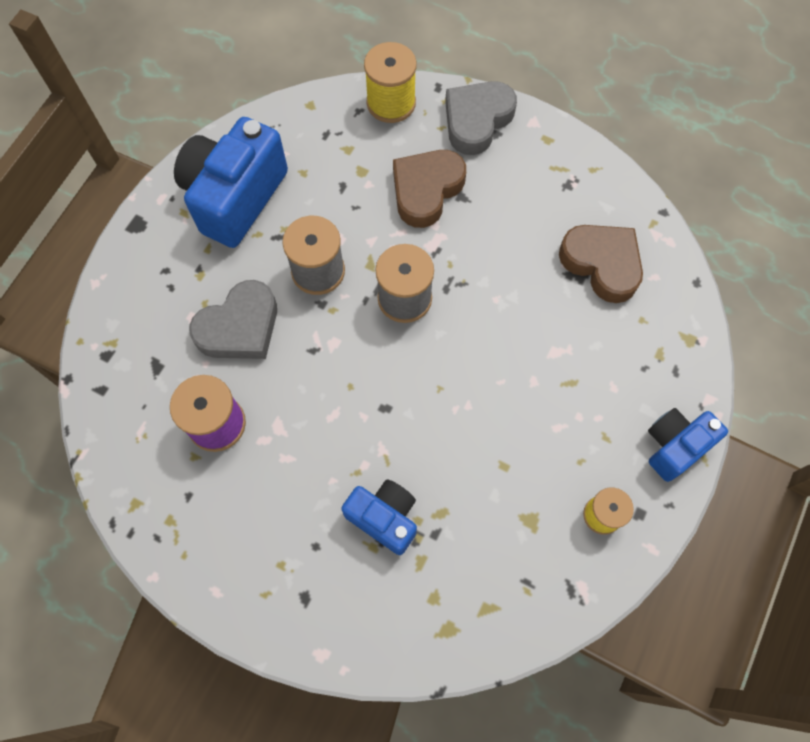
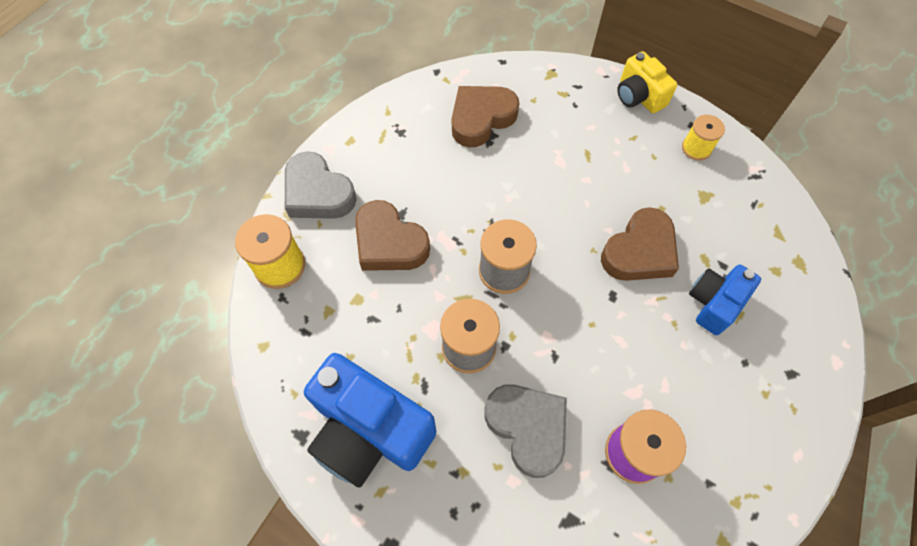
camera: 85 degrees left, 5 degrees down
(443, 438) = (639, 251): none -> brown heart
(674, 446) = (639, 96): blue camera -> yellow camera

